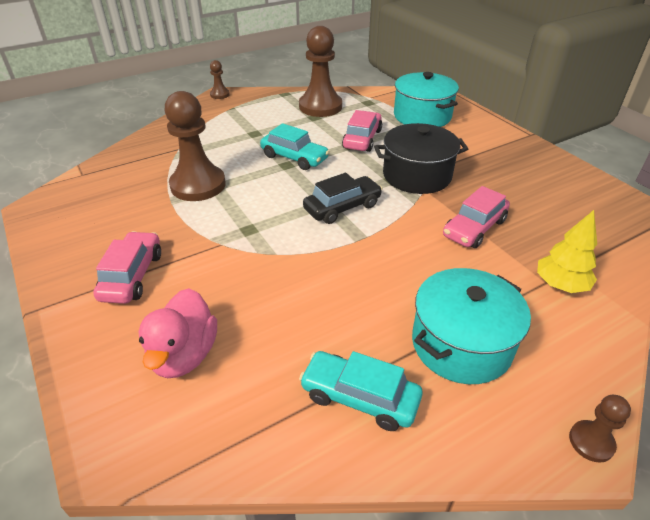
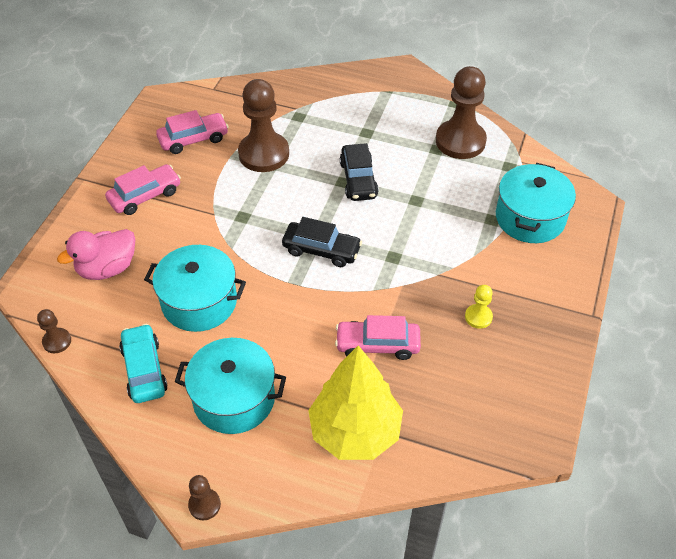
camera: 50 degrees right, 10 degrees up
(220, 94) = (402, 68): brown pawn -> brown pawn (57, 341)
(294, 158) = (358, 179): turquoise car -> black car
(314, 307) = (199, 302): none -> turquoise pot
(362, 139) = (436, 202): pink car -> pink car (193, 139)
(417, 175) = (417, 269): black pot -> none
(490, 173) = (478, 317): none -> yellow pawn
(560, 285) = (355, 431): yellow tree -> yellow tree, size x1.76

